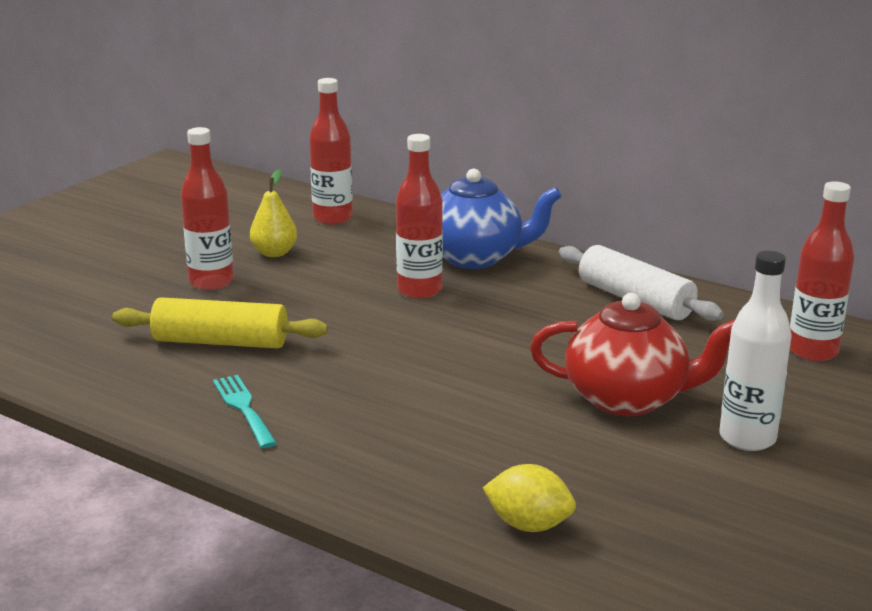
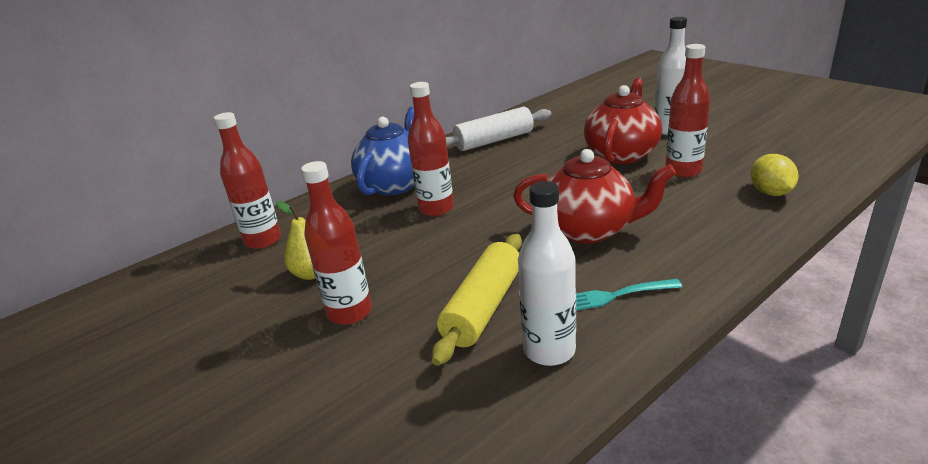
camera: 70 degrees left, 5 degrees up
(153, 381) = (549, 350): none -> white bottle
(386, 387) = (589, 230): none -> red teapot
(528, 525) = (770, 193): yellow lemon -> yellow lemon turned 45 degrees counterclockwise
(812, 351) = (577, 107): red bottle -> red bottle (683, 171)

